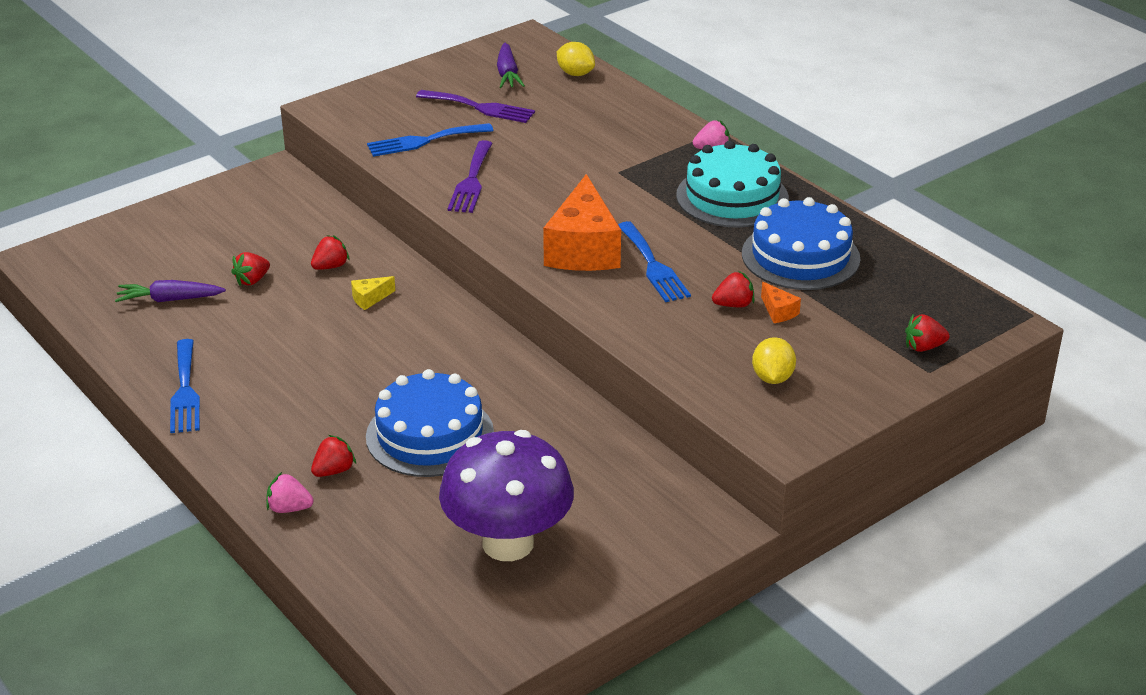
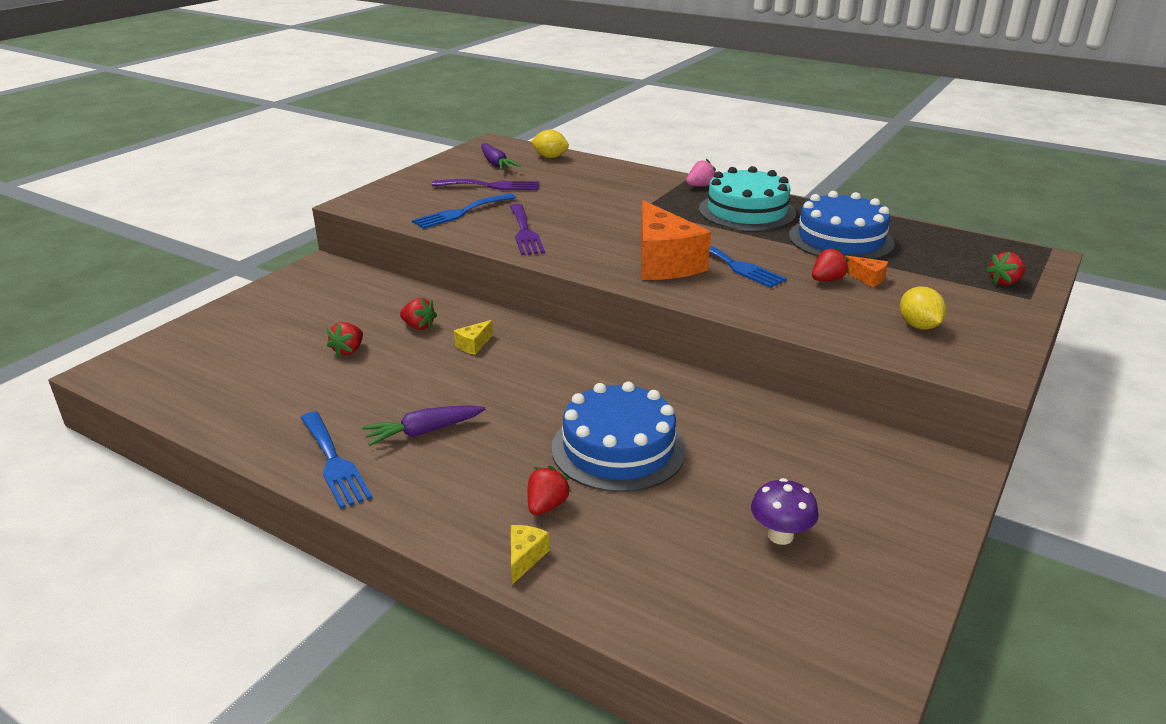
camera: 20 degrees left, 5 degrees down
(169, 300) = (271, 382): purple carrot -> purple carrot (424, 432)
(289, 508) = (524, 557): pink strawberry -> yellow cheese
(330, 266) = (418, 326): red strawberry -> red strawberry turned 90 degrees clockwise
(508, 543) = (780, 535): purple mushroom -> purple mushroom, size x0.45

